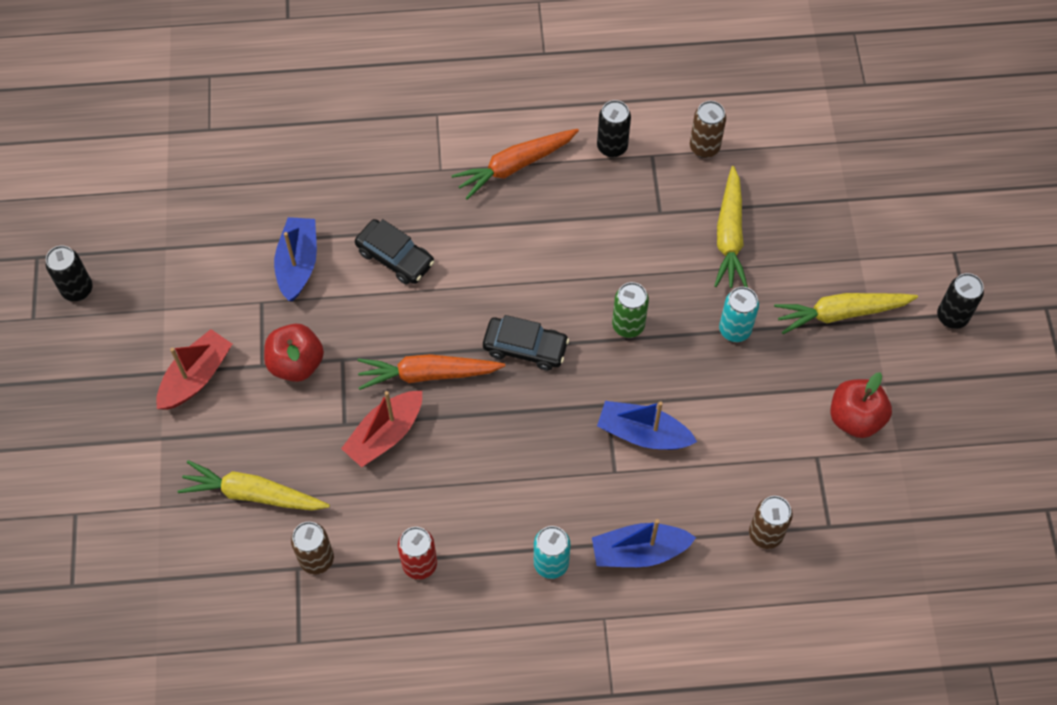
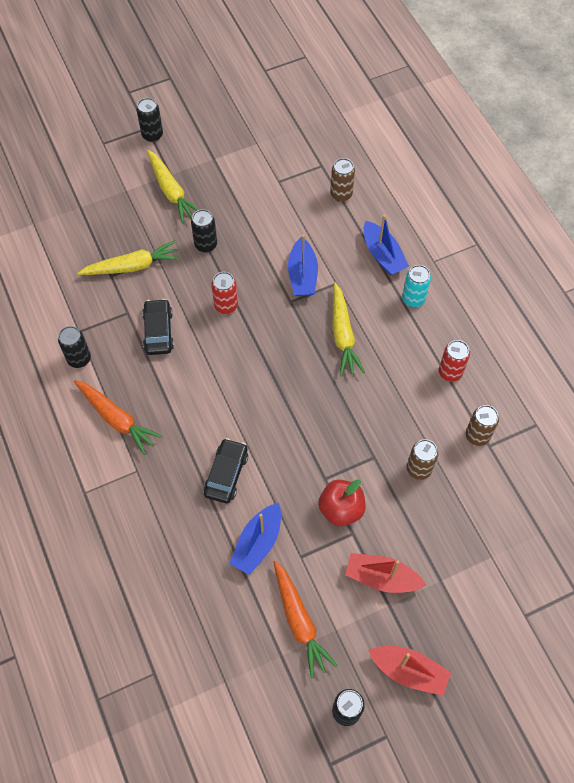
camera: 110 degrees left, 0 degrees up
(253, 494) = (452, 496): yellow carrot -> yellow carrot (343, 335)
(298, 264) = (258, 543): blue boat -> blue boat turned 45 degrees counterclockwise
(385, 434) = (370, 427): red boat -> red boat (409, 671)
(427, 374) = (313, 417): orange carrot -> orange carrot (299, 621)
(525, 348) = (267, 362): black car -> black car (158, 331)
(628, 325) = (226, 306): green can -> red can
(704, 147) = (62, 300): brown can -> brown can (419, 469)
(735, 330) = (206, 245): turquoise can -> black can
(855, 418) = (244, 168): red apple -> none

